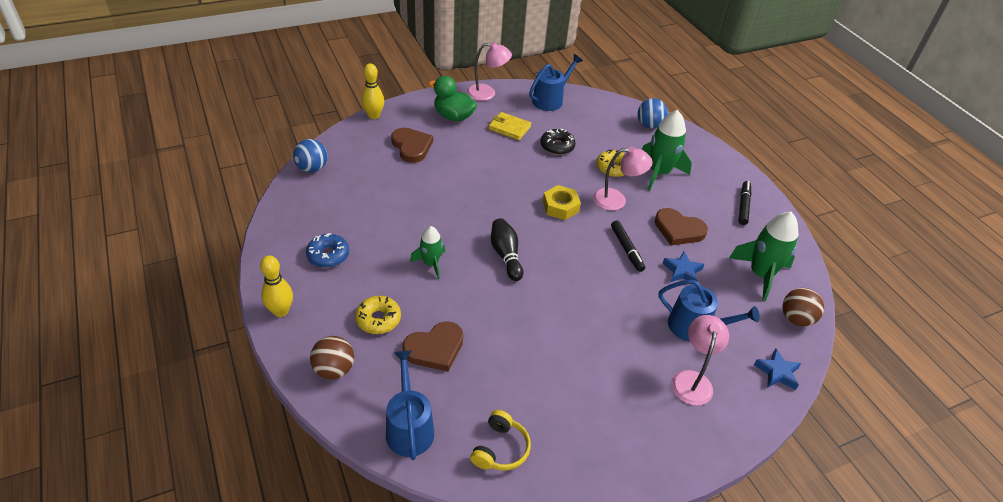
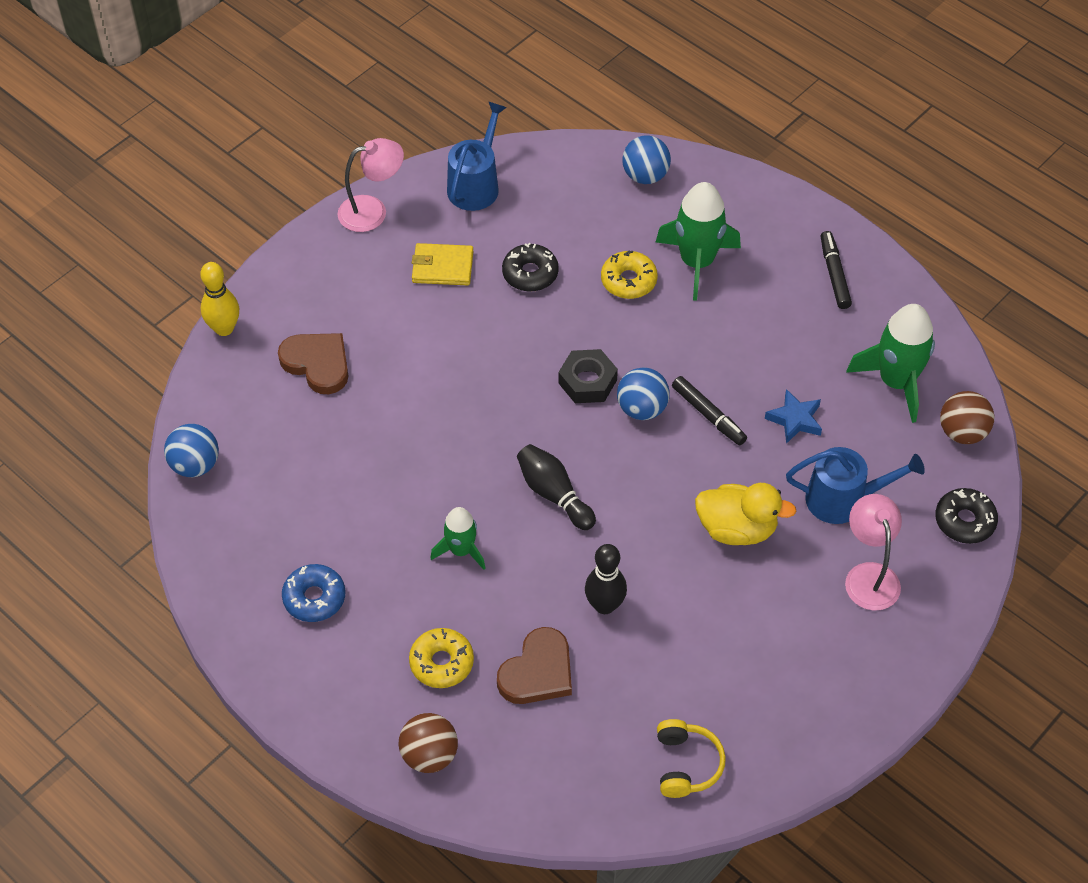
camera: 20 degrees left, 10 degrees up
(281, 311) = (307, 707): yellow bowling pin -> none
(409, 428) = (566, 787): blue watering can -> none
(453, 116) = (346, 279): green duck -> none
(501, 327) = (604, 605): none -> black bowling pin
(560, 207) = (587, 381): yellow nut -> black nut
(586, 231) = (642, 409): none -> blue ball
(613, 317) = (737, 529): none -> yellow duck
(616, 200) = (659, 337): pink lamp -> none
(678, 230) = (763, 353): brown heart -> none
(777, 372) = (964, 521): blue star -> black donut

